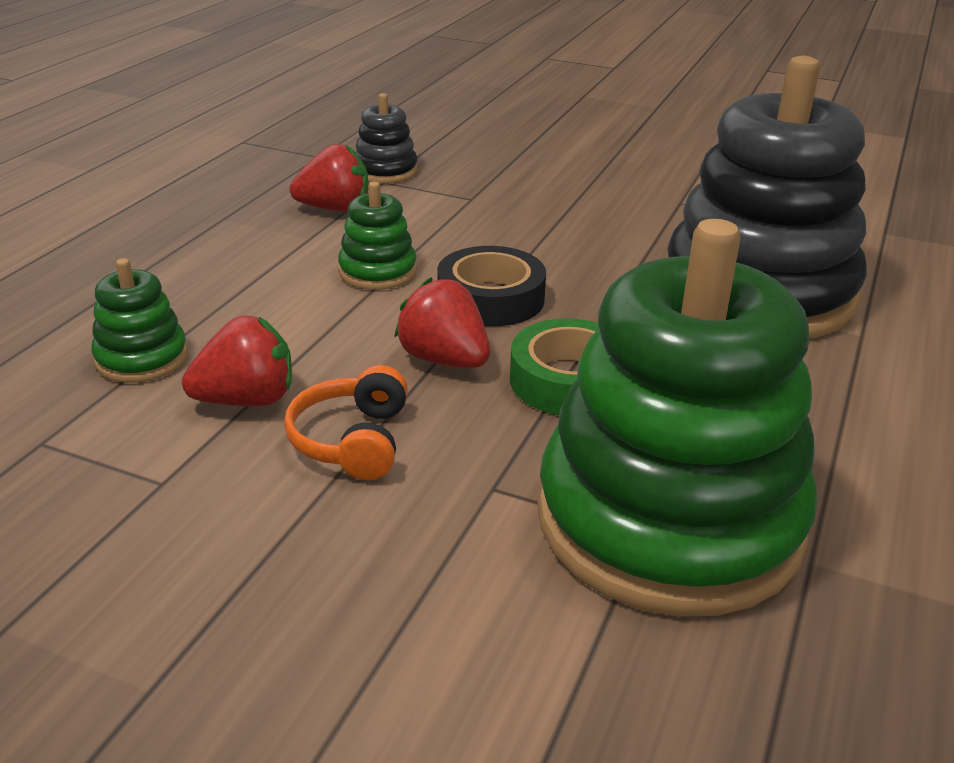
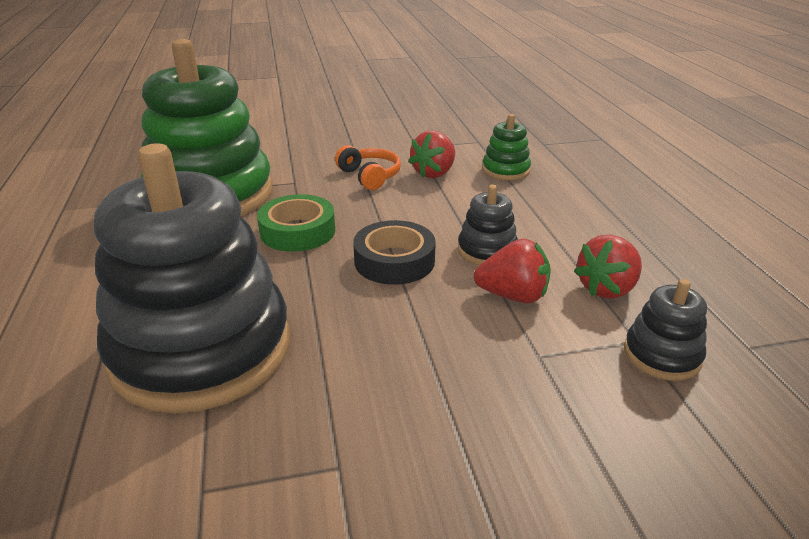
camera: 145 degrees right, 0 degrees up
(377, 271) = (487, 251): green stacking toy -> black stacking toy
(444, 360) = (374, 217): red strawberry -> red strawberry (513, 296)

